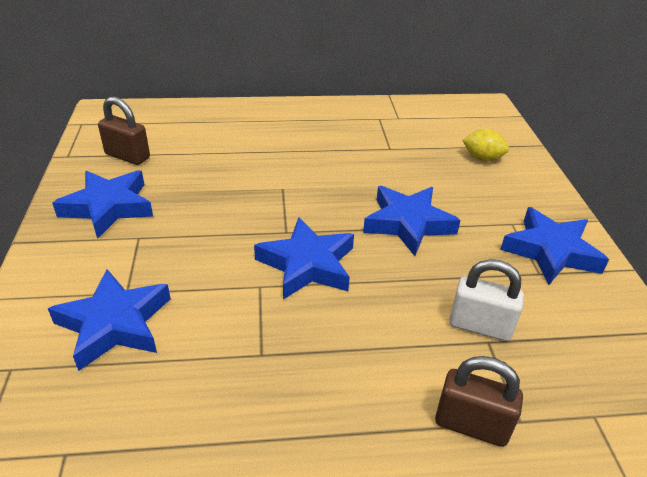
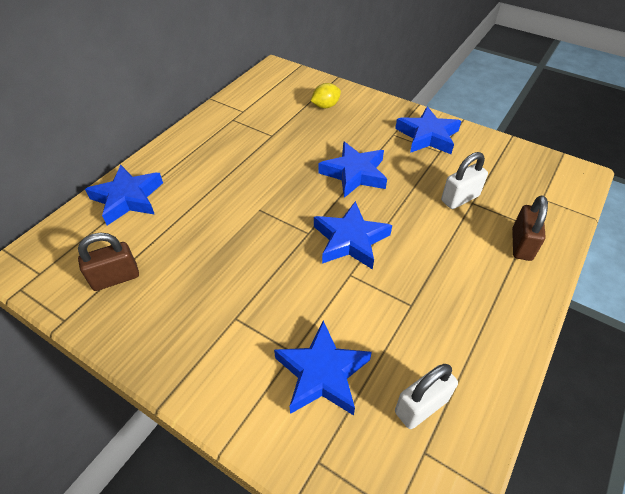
camera: 50 degrees left, 10 degrees up
(108, 207) = (177, 321): blue star -> blue star (128, 198)
(124, 424) = (421, 406): none -> white padlock
(471, 425) = (521, 244): brown padlock -> brown padlock turned 45 degrees counterclockwise

